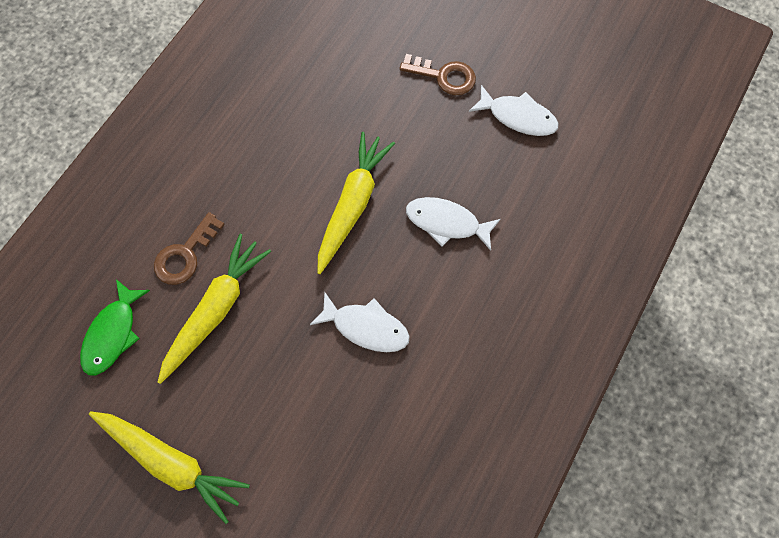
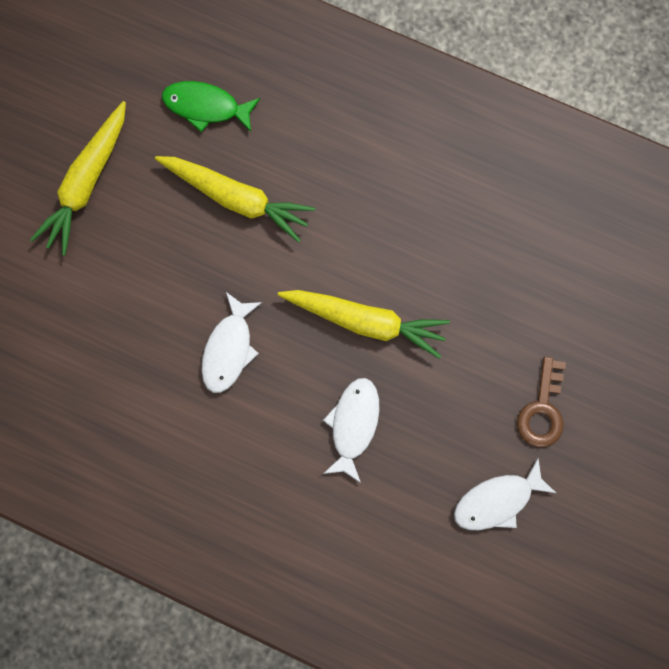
camera: 85 degrees right, 10 degrees up
(185, 255) = (293, 159): brown key -> none
(518, 117) = (497, 500): white fish -> white fish turned 45 degrees clockwise

